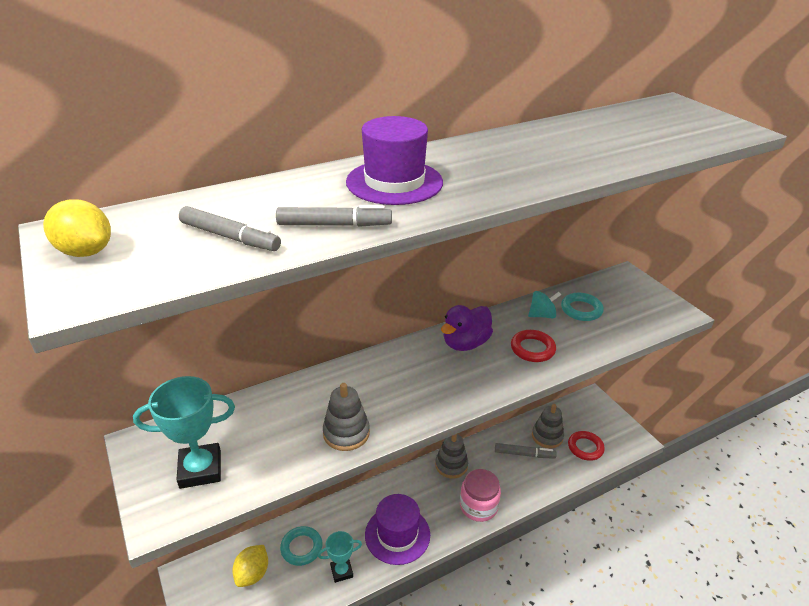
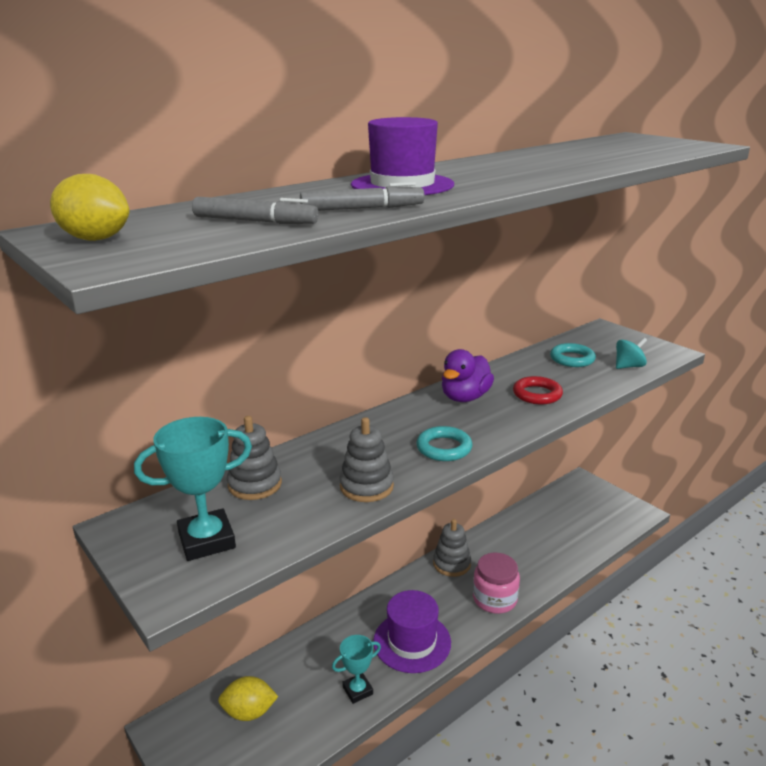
camera: 10 degrees left, 10 degrees down
(252, 574) = (249, 712): yellow lemon -> yellow lemon turned 75 degrees clockwise
(301, 548) = (302, 674): turquoise ring -> turquoise ring (444, 448)
(524, 454) = (527, 542): grey marker -> none
(542, 315) = (534, 367): turquoise spinning top -> turquoise spinning top (628, 366)
(547, 436) = (546, 522): grey stacking toy -> grey stacking toy (255, 484)
(585, 447) = (590, 526): red ring -> none

